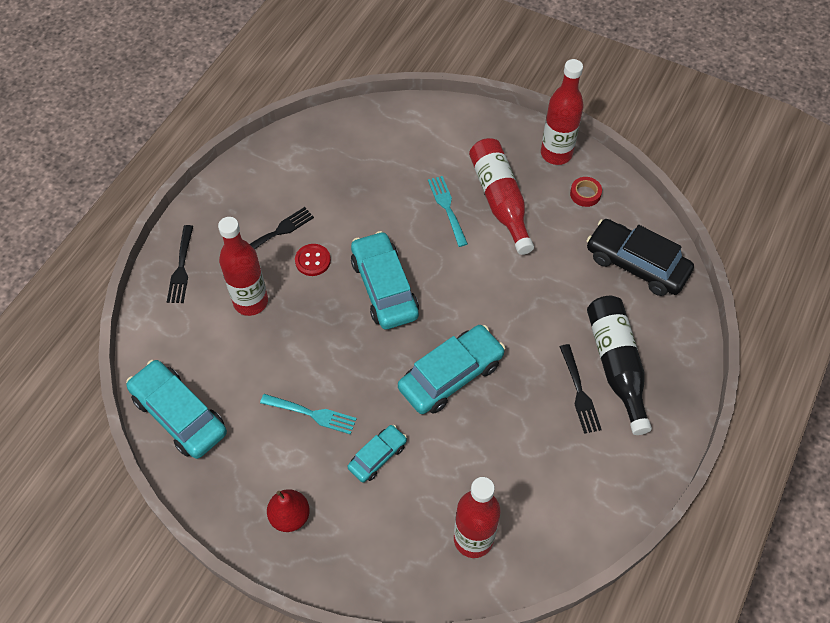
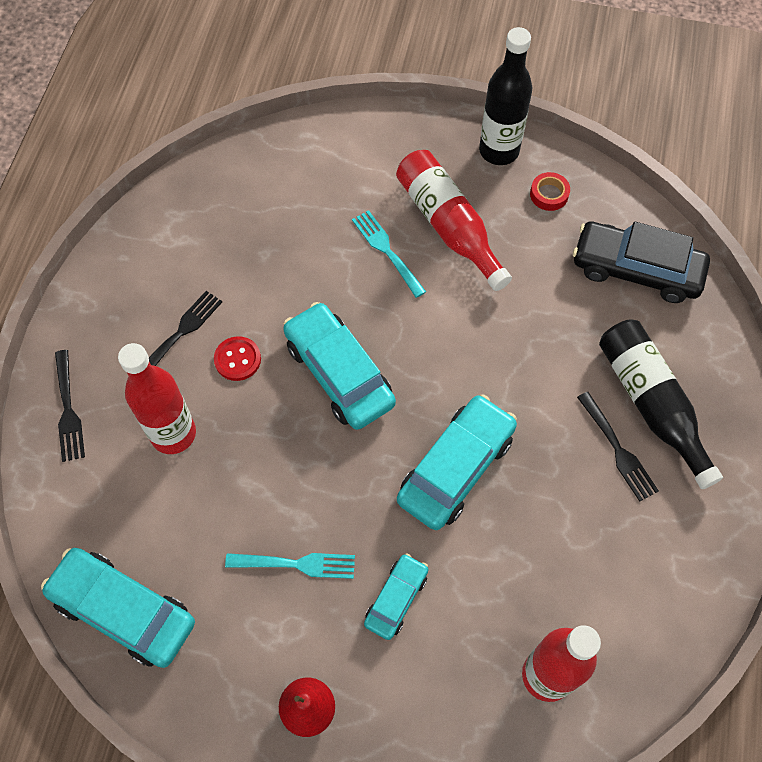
camera: 15 degrees left, 5 degrees up
(556, 154) = (499, 151): red bottle -> black bottle

